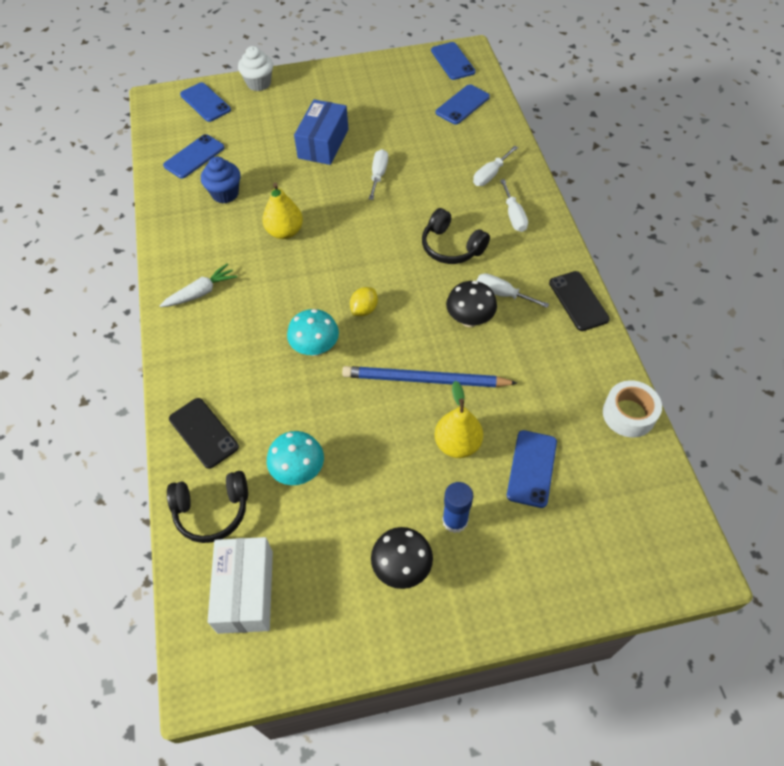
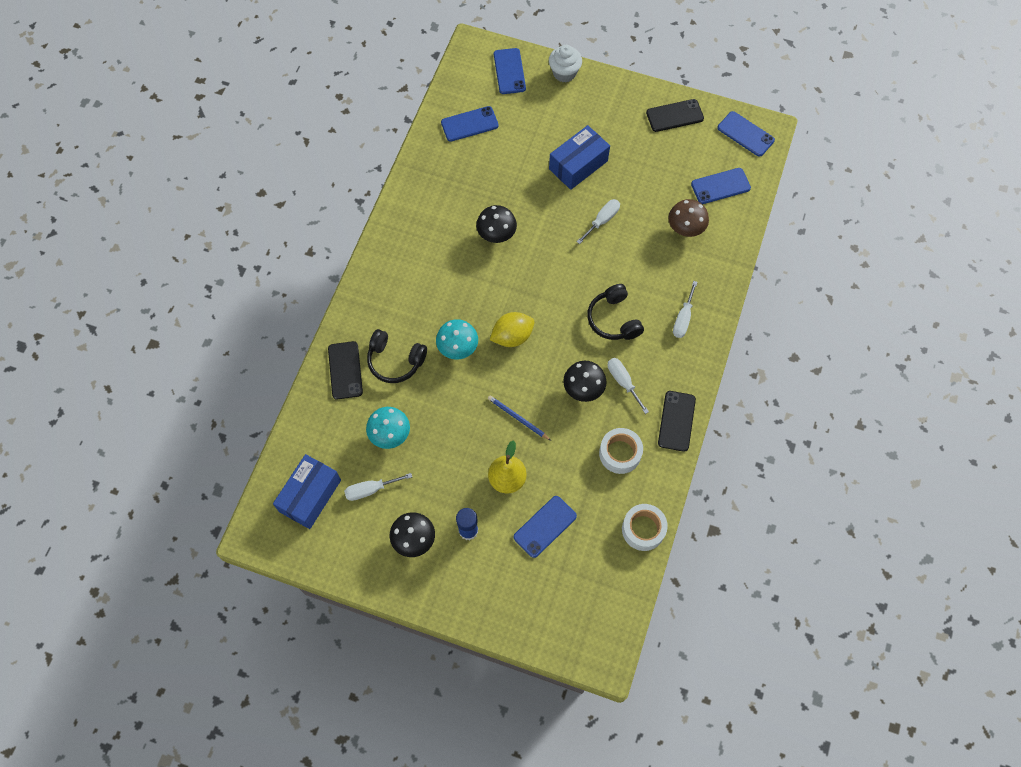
camera: 30 degrees right, 10 degrees up
(201, 292) = (405, 255): white carrot -> none
(212, 510) = (320, 430): black headphones -> black headphones (395, 361)
(225, 194) = (472, 174): blue cupcake -> none
(245, 591) = (310, 496): white box -> blue box
(285, 232) = (496, 235): yellow pear -> black mushroom
(364, 309) = (512, 336): yellow lemon -> yellow lemon, size x1.51
(382, 73) = (674, 116): none -> black phone
(425, 380) = (518, 418): blue pencil -> blue pencil, size x0.54
(452, 61) = (745, 134): blue phone -> blue phone turned 60 degrees counterclockwise
(458, 148) = (685, 229): none -> brown mushroom
(490, 175) = (692, 269): white screwdriver -> white screwdriver (370, 489)
(550, 357) = (620, 453): none -> white tape

